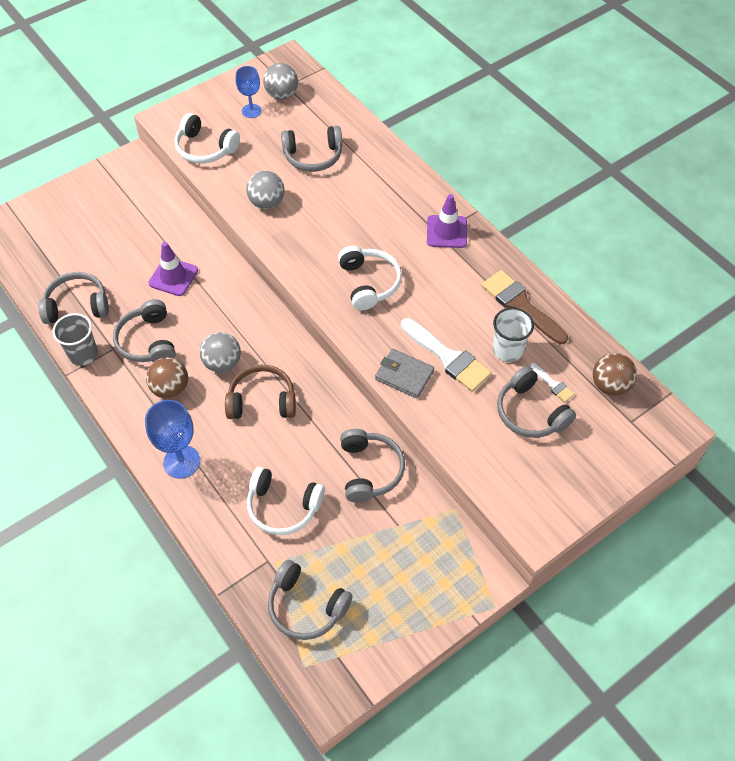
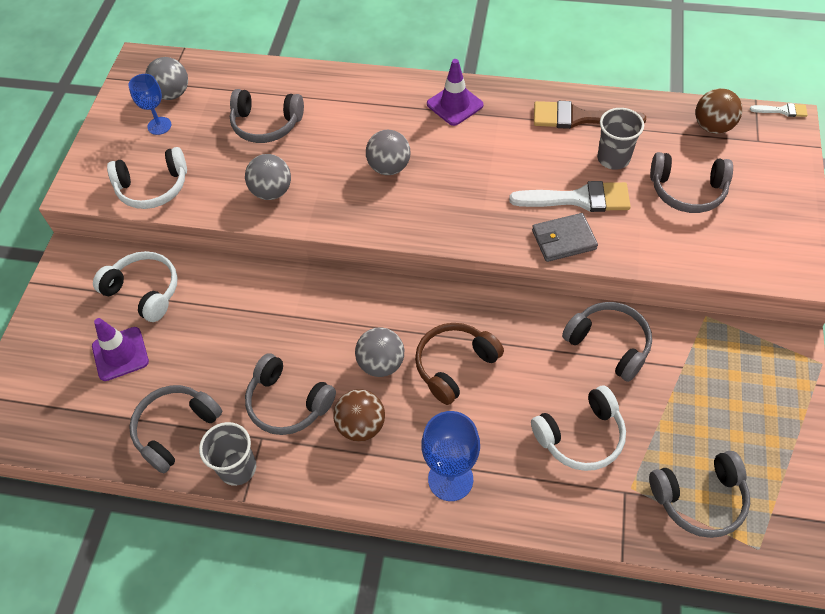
camera: 40 degrees left, 0 degrees up
(173, 277) = (242, 327): purple traffic cone -> purple traffic cone (120, 354)
(313, 156) = (266, 124): grey headphones -> grey headphones turned 60 degrees clockwise
(353, 241) = (389, 167): none -> grey ball
(369, 283) = (444, 190): white headphones -> white headphones (144, 291)
(507, 350) = (613, 158): white cup -> grey cup
(553, 384) = (676, 157): white brush -> white brush (782, 110)

